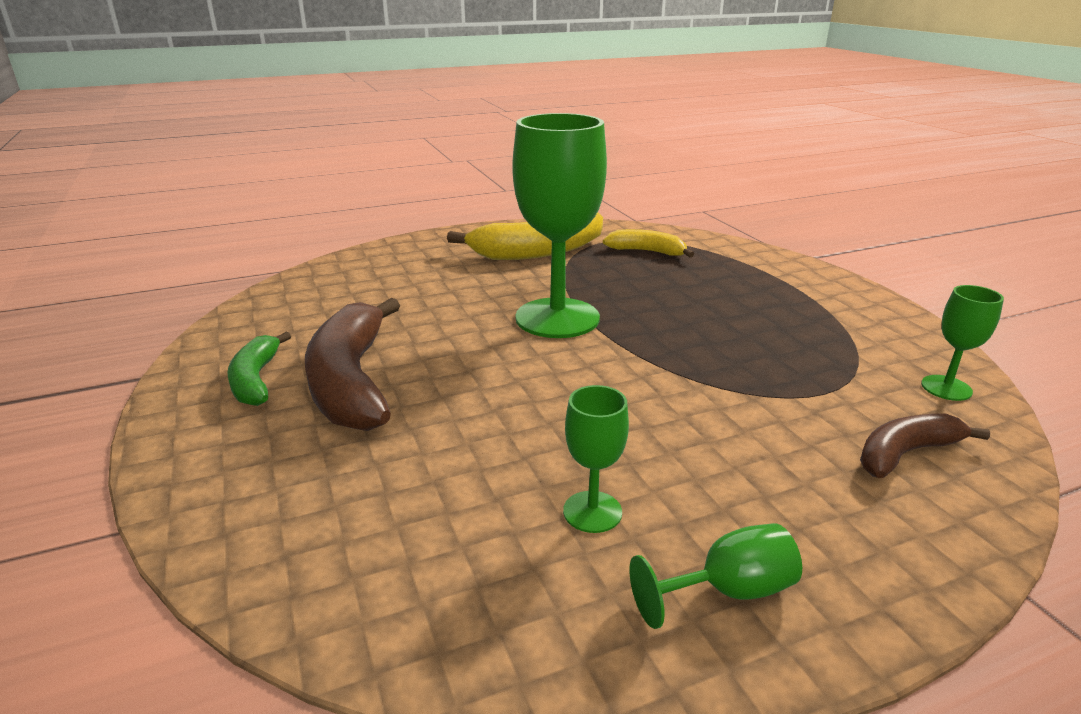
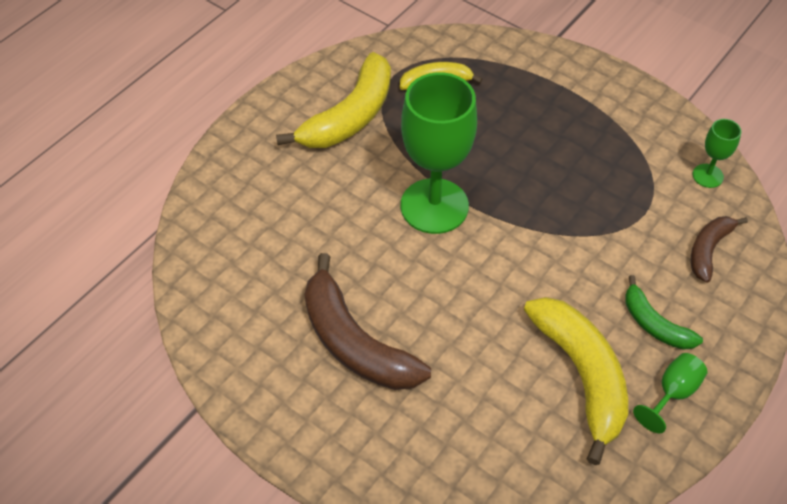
camera: 30 degrees left, 25 degrees up
(256, 380) = (288, 373): green banana -> green banana (654, 324)
(592, 512) = (581, 376): green goblet -> yellow banana

